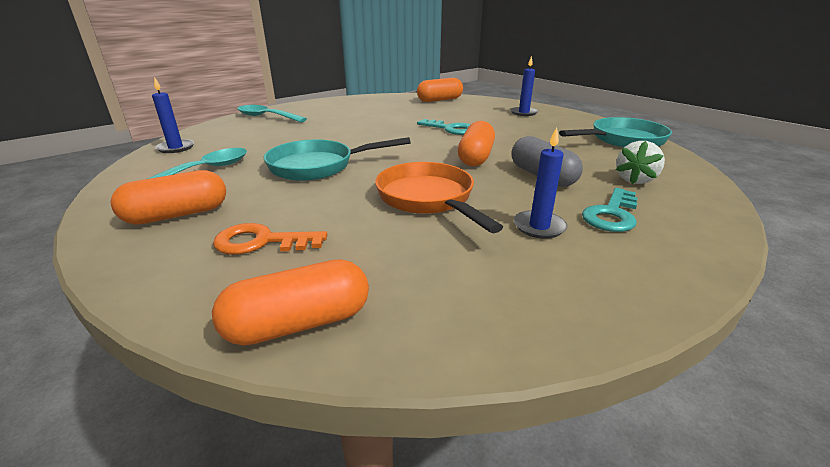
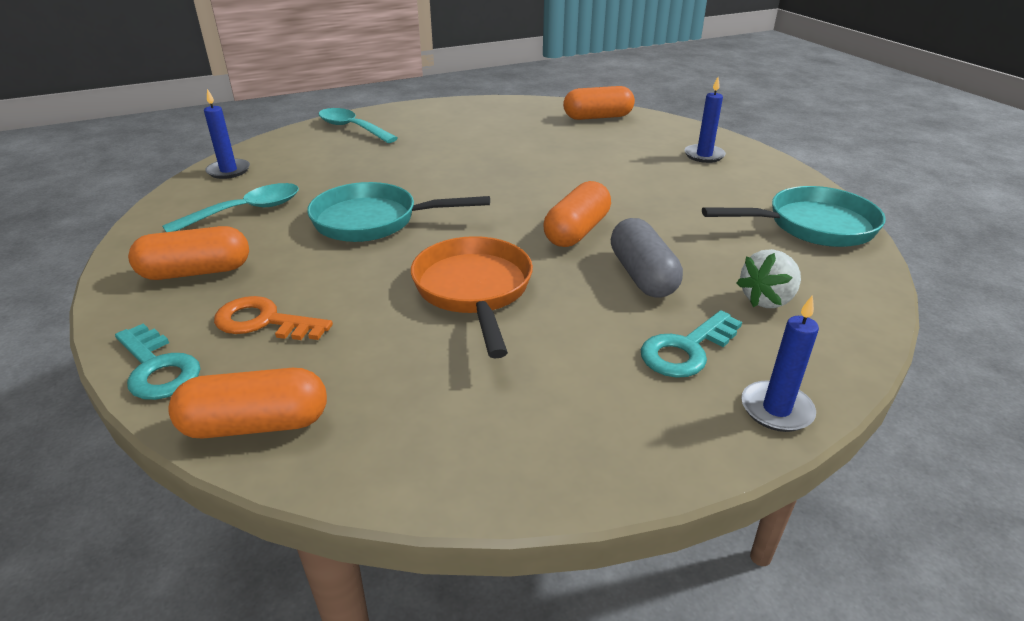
camera: 15 degrees right, 5 degrees up
(450, 129) = (576, 176): turquoise key -> turquoise key (158, 368)
(539, 227) = (579, 352): blue candle -> blue candle (776, 409)

